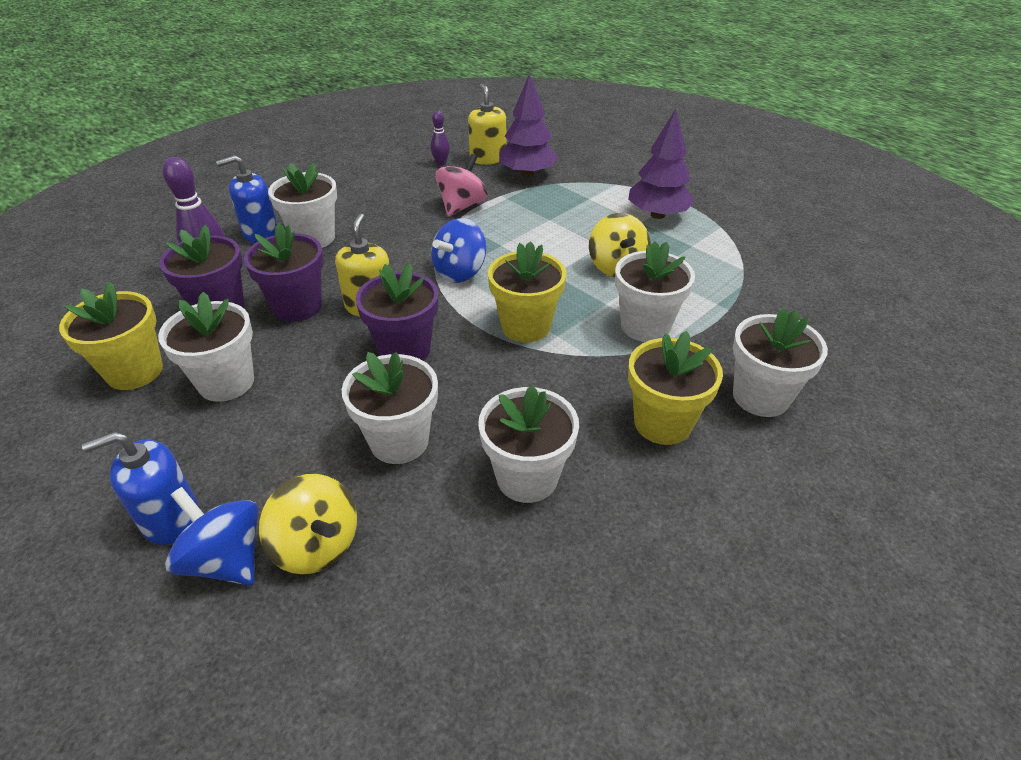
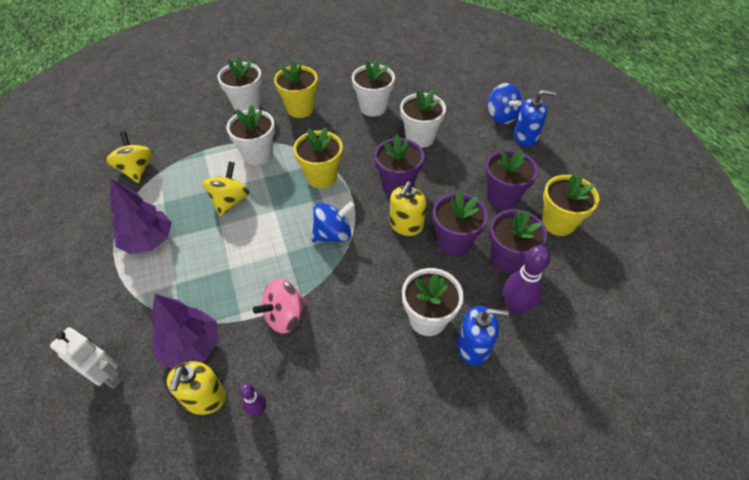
camera: 155 degrees left, 10 degrees up
(226, 382) = (502, 197): white flower pot -> purple flower pot
(317, 545) = (466, 110): yellow spinning top -> yellow spinning top (137, 170)
(574, 150) = (108, 376): none -> white robot

